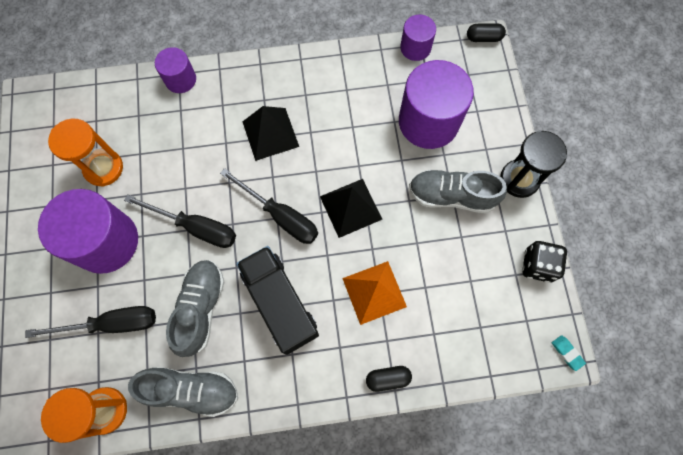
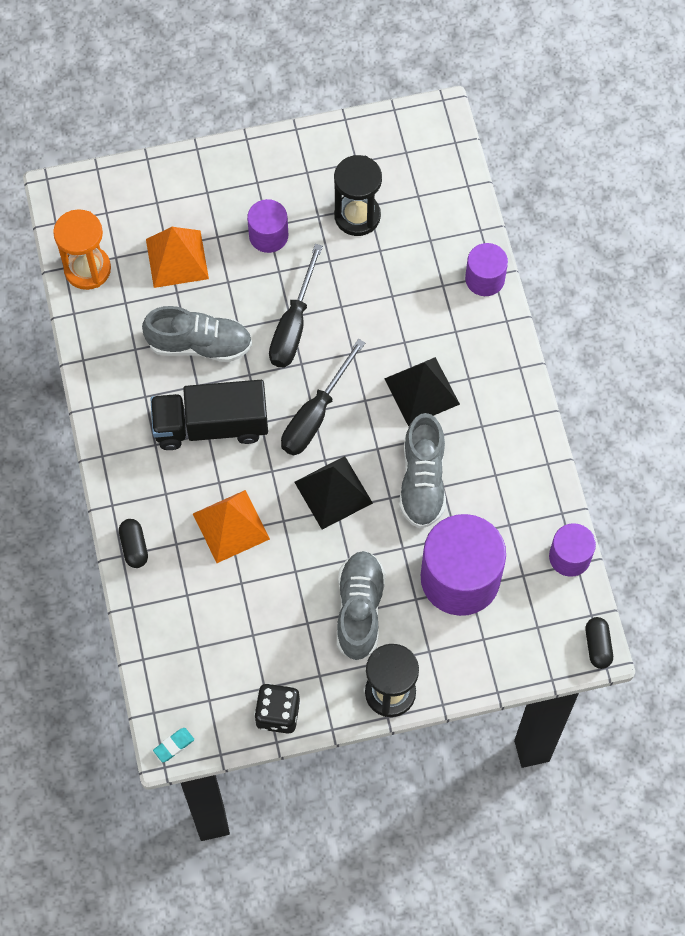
camera: 85 degrees right, 5 degrees down
(103, 168) = (357, 216): orange hourglass -> black hourglass
(106, 242) = (268, 235): purple cylinder -> purple cylinder, size x0.53
(112, 324) = (177, 259): black screwdriver -> orange pyramid
(191, 390) = (112, 348): grey shoe -> grey shoe (422, 480)
(280, 303) = (211, 425): black truck -> black truck turned 150 degrees counterclockwise

